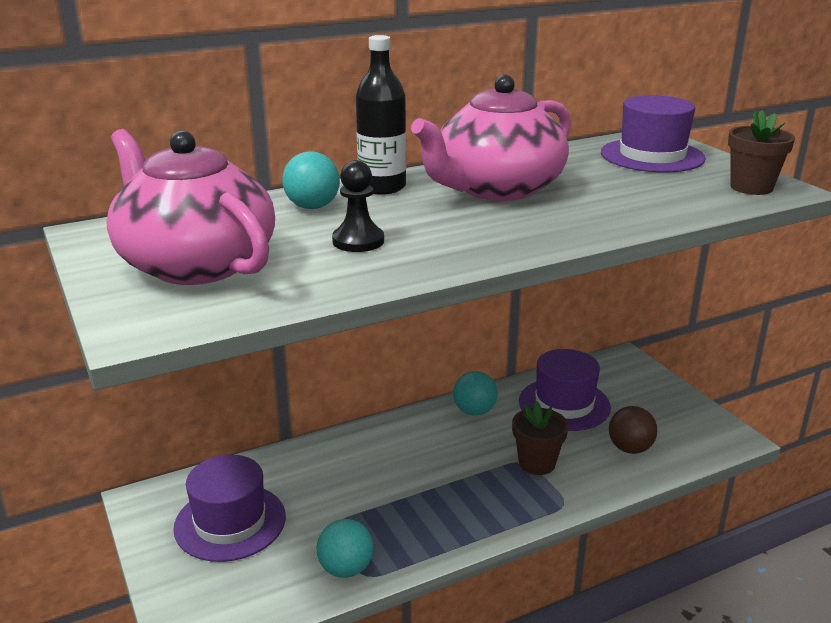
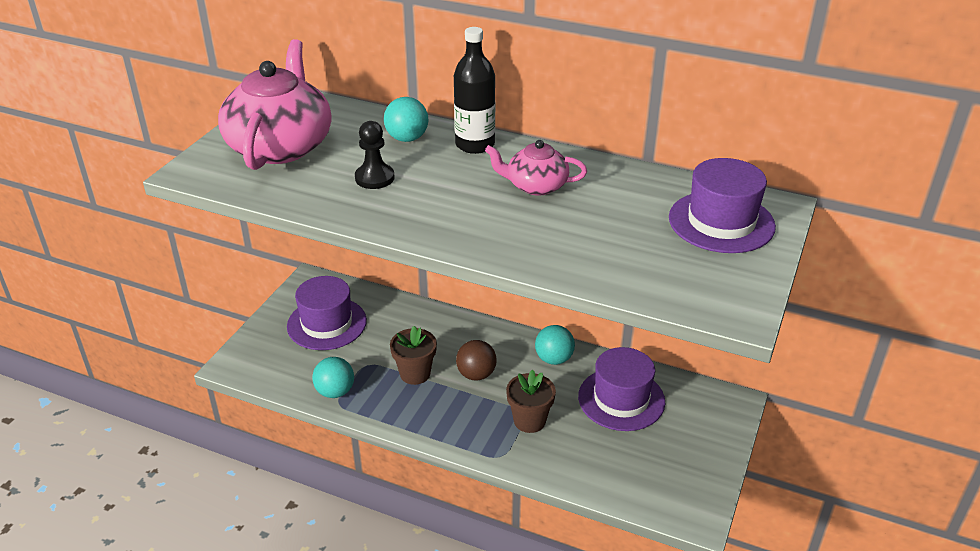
camera: 50 degrees right, 10 degrees up
(496, 189) = (535, 186): pink teapot -> pink teapot, size x0.53
(630, 448) = (606, 461): brown ball -> brown ball (476, 374)
(751, 187) = (715, 295): brown flower pot -> brown flower pot (415, 374)

